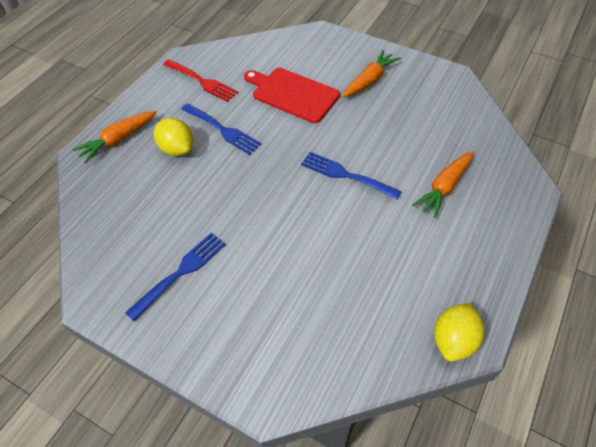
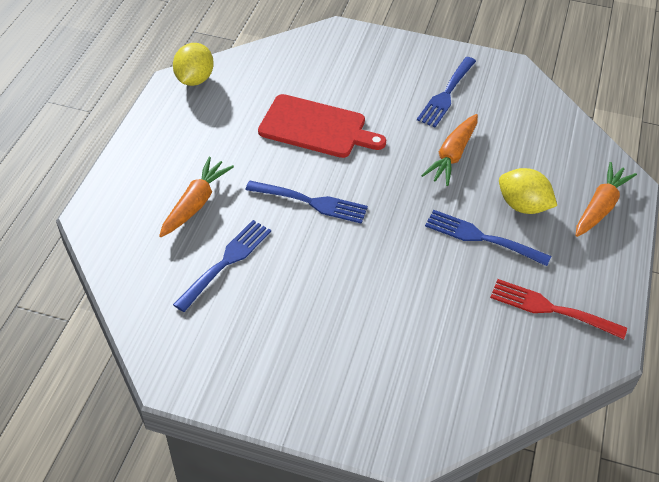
camera: 165 degrees right, 5 degrees down
(293, 94) = (411, 306): red cutting board -> red cutting board (316, 128)
(369, 80) = (303, 349): orange carrot -> orange carrot (452, 156)
(418, 138) = (226, 262): none -> blue fork

